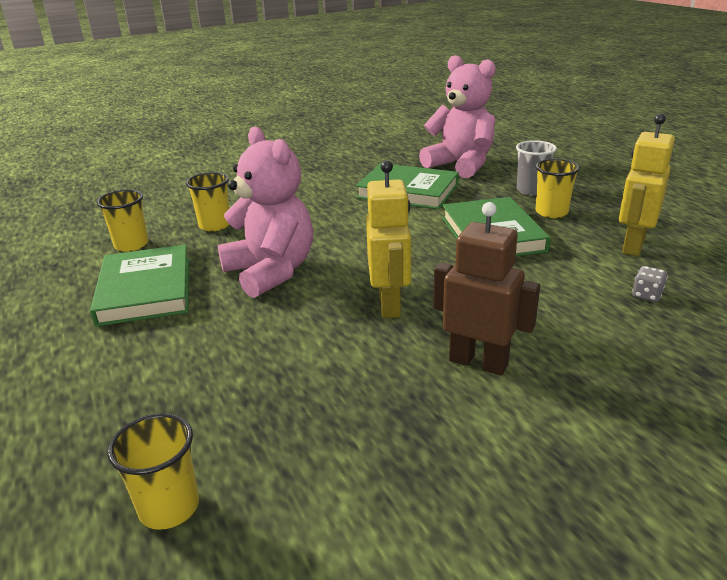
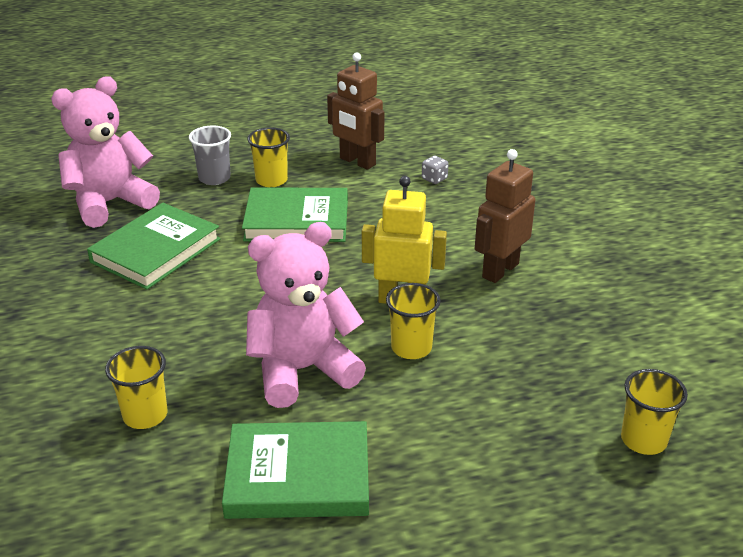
camera: 80 degrees left, 5 degrees up
(131, 245) = (157, 500): yellow cup -> yellow cup (411, 348)
(633, 246) = (357, 162): yellow robot -> brown robot

